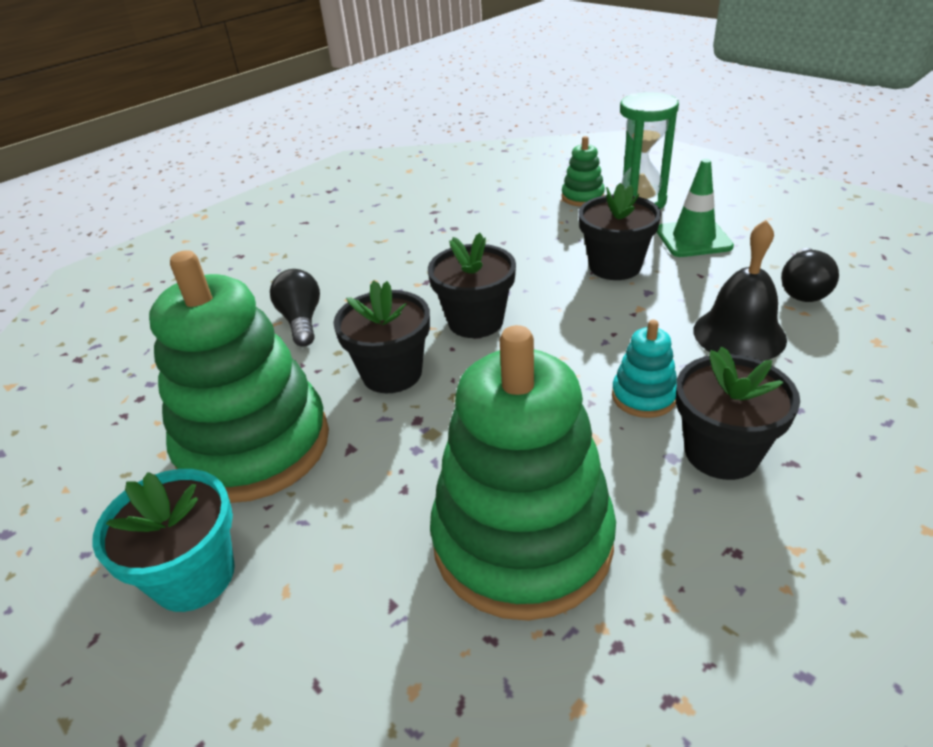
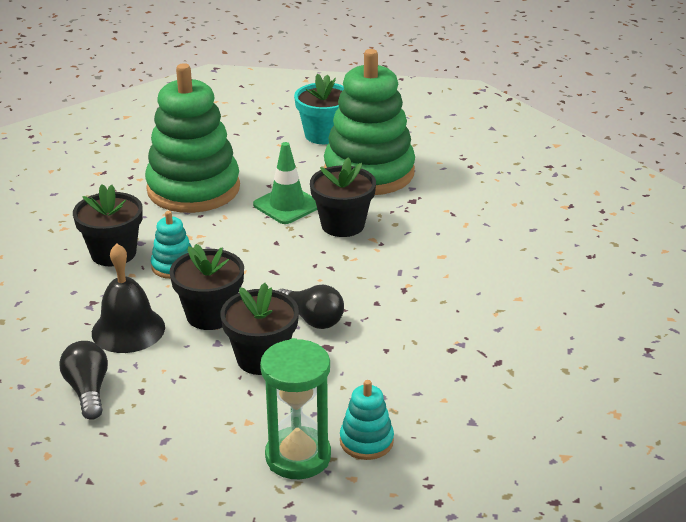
camera: 140 degrees right, 5 degrees down
(301, 320) = (450, 231): black light bulb -> black light bulb (312, 319)
(475, 321) = (327, 273): black flower pot -> black flower pot (210, 315)
(582, 197) = (366, 441): green stacking toy -> turquoise stacking toy
(693, 239) = (209, 418): green traffic cone -> green traffic cone (287, 205)

